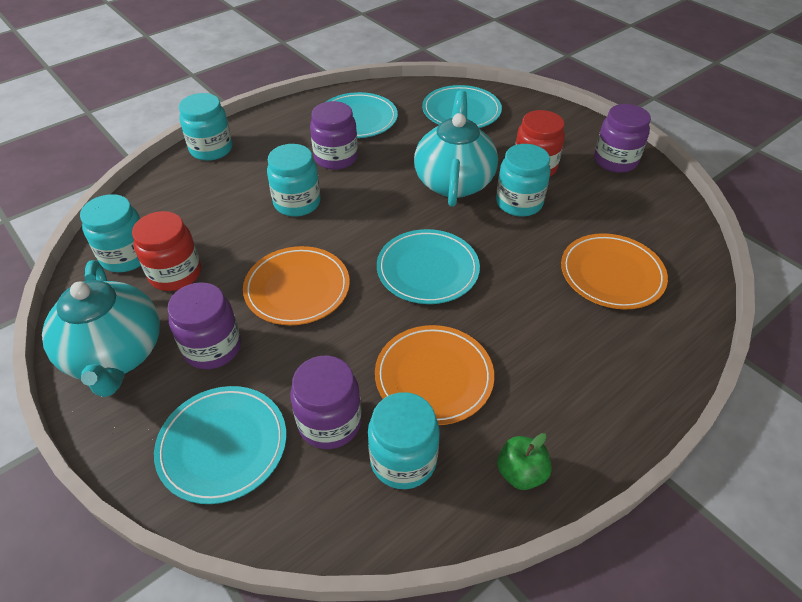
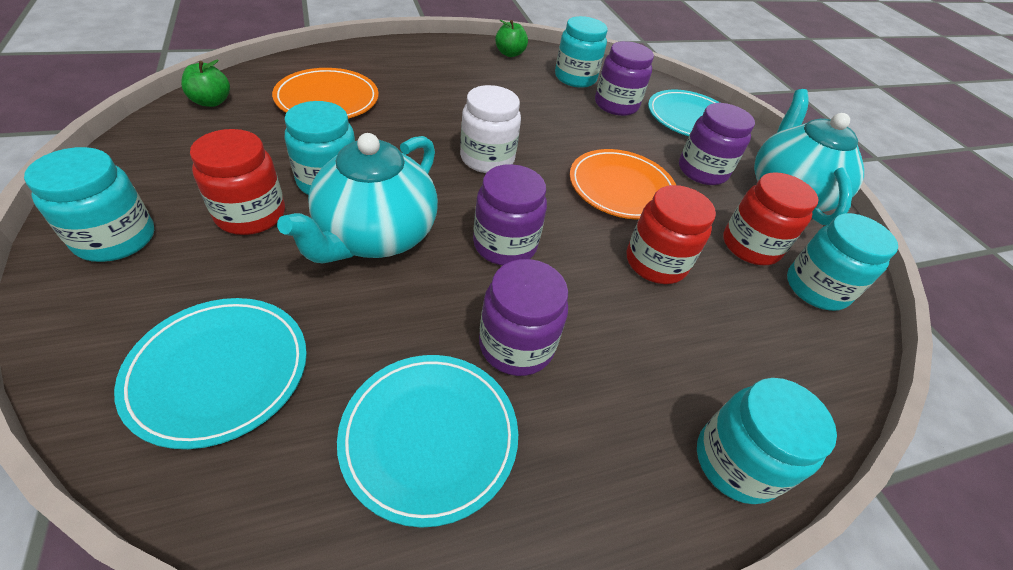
camera: 165 degrees left, 0 degrees up
(258, 231) = (655, 263): none -> red jar
(297, 203) = (600, 284): turquoise jar -> turquoise jar (115, 238)
(427, 269) = (487, 159): turquoise plate -> white jar
(434, 377) = (532, 100): orange plate -> none
(615, 161) = (138, 183): purple jar -> purple jar (505, 245)
(679, 230) = (211, 102): none -> green apple

